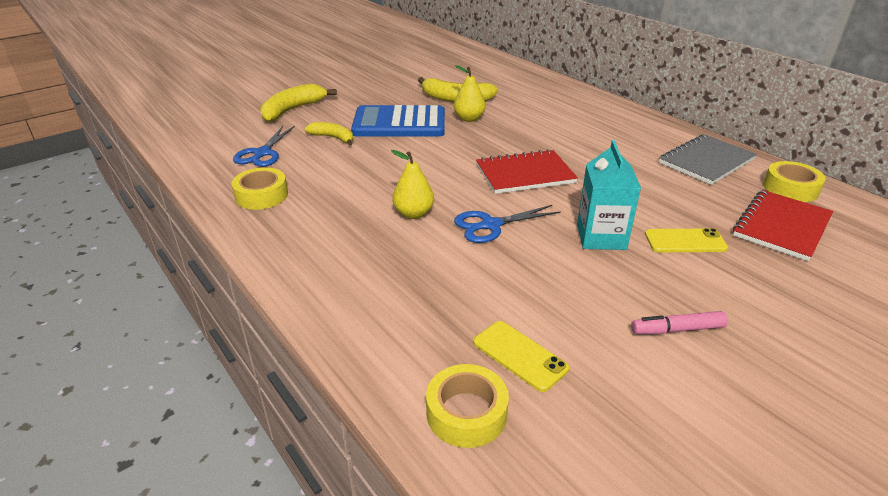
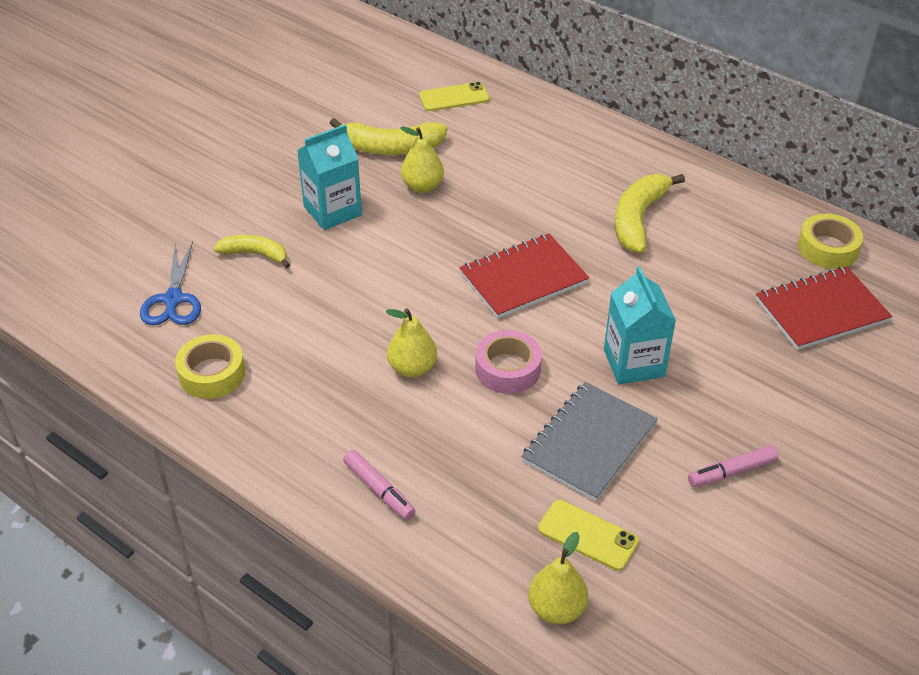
camera: 15 degrees left, 10 degrees up
(292, 110) = (171, 208): yellow banana -> yellow banana (638, 219)
(346, 287) = (379, 490): none -> pink marker
(399, 123) = (332, 211): blue calculator -> turquoise carton
(466, 413) = (556, 609): yellow tape -> yellow pear
(491, 225) = (507, 369): blue scissors -> pink tape
(685, 241) = (723, 352): yellow phone -> yellow phone (454, 97)
(706, 161) = (730, 218): grey notebook -> grey notebook (589, 442)
(781, 226) = (821, 310): red notebook -> red notebook turned 45 degrees clockwise

